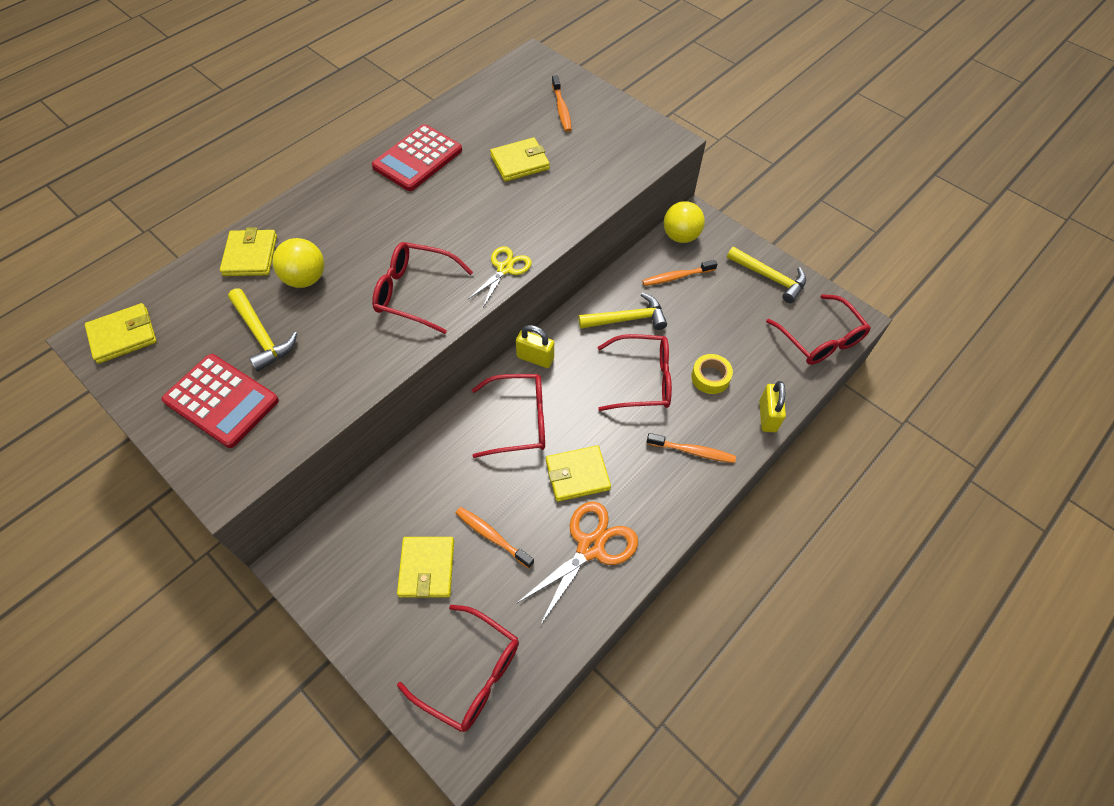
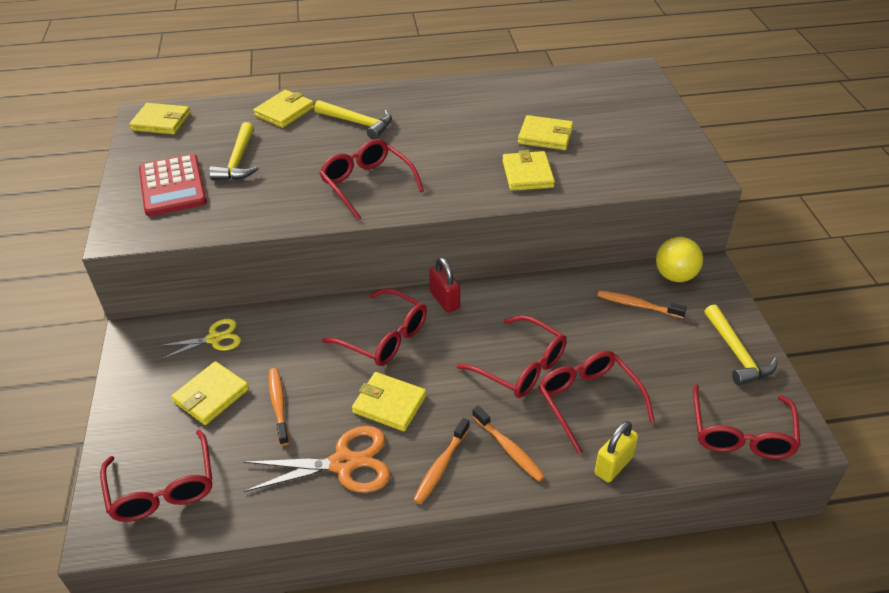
camera: 40 degrees right, 15 degrees down
(305, 279) = (303, 141): yellow ball -> none
(417, 158) = (466, 101): red calculator -> none
(505, 269) = (452, 201): yellow scissors -> yellow scissors (214, 339)
(535, 358) = (444, 300): yellow padlock -> red padlock
(540, 209) = (527, 174): none -> yellow wallet
(561, 109) = (623, 114): orange toothbrush -> orange toothbrush (441, 466)
(627, 319) = (556, 314): yellow hammer -> yellow hammer (358, 123)
(710, 377) = (588, 401): yellow tape -> red glasses

